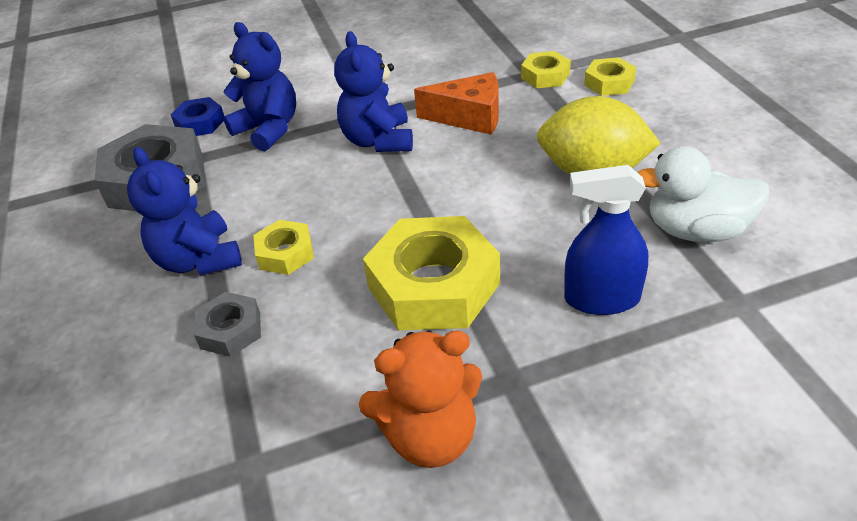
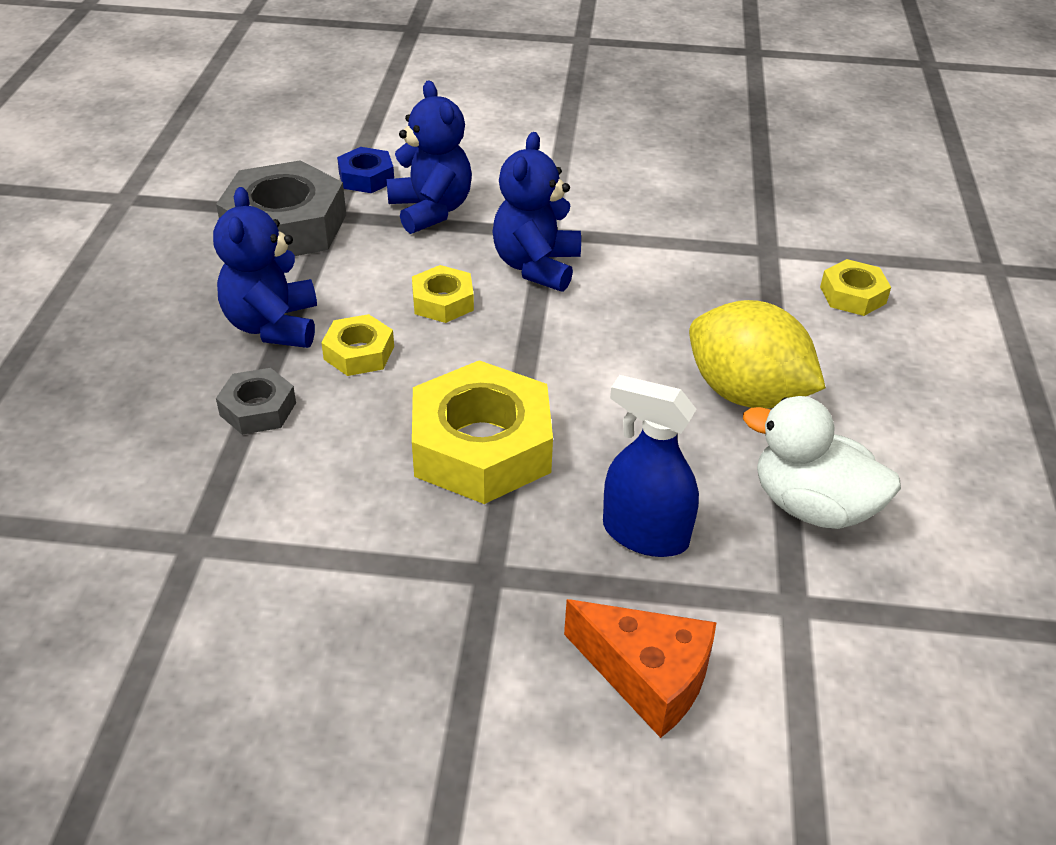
camera: 20 degrees right, 0 degrees up
(430, 436) = (372, 591): orange teddy bear -> none
(469, 117) = (656, 276): orange cheese -> orange cheese (647, 676)
(545, 76) = (782, 258): yellow nut -> yellow nut (443, 301)

